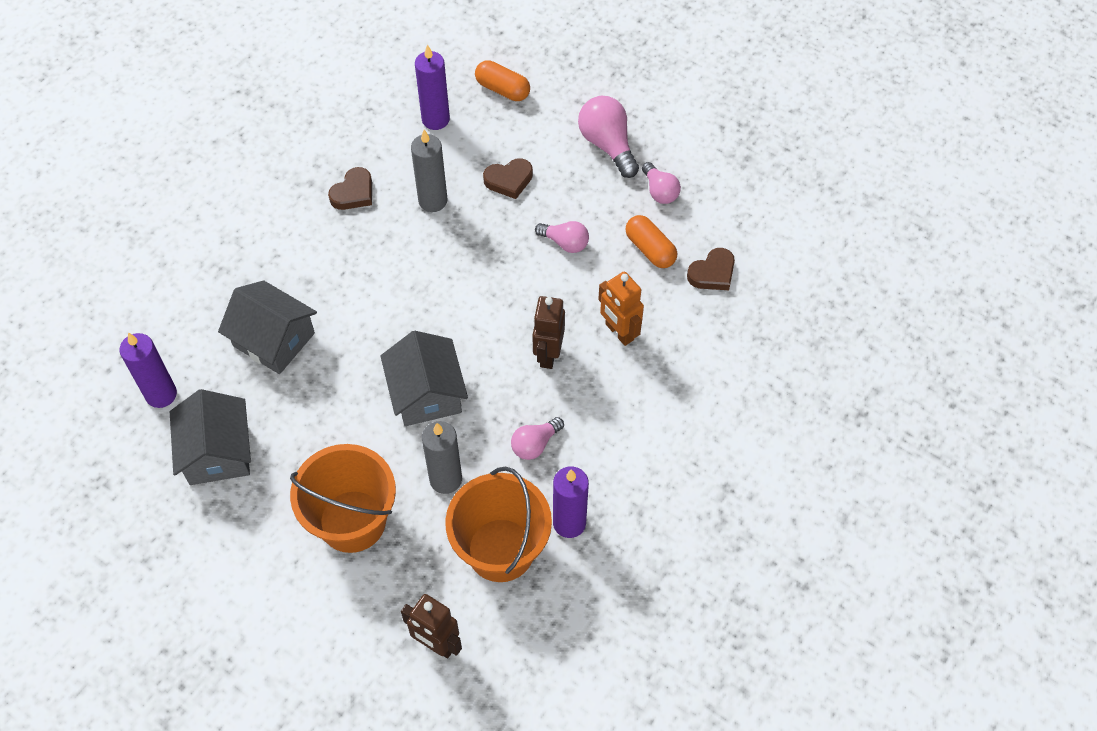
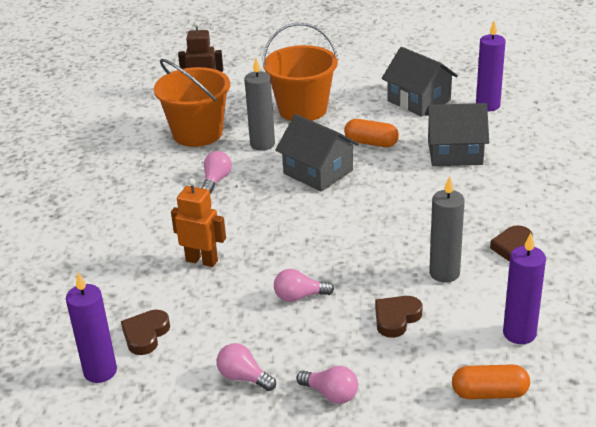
camera: 150 degrees right, 25 degrees down
(548, 354) = (249, 225): brown robot -> none
(569, 523) = (161, 158): purple candle -> purple candle (100, 371)
(608, 145) = (331, 394): pink light bulb -> pink light bulb, size x0.62
(650, 249) = (218, 326): orange capsule -> orange capsule (371, 143)

